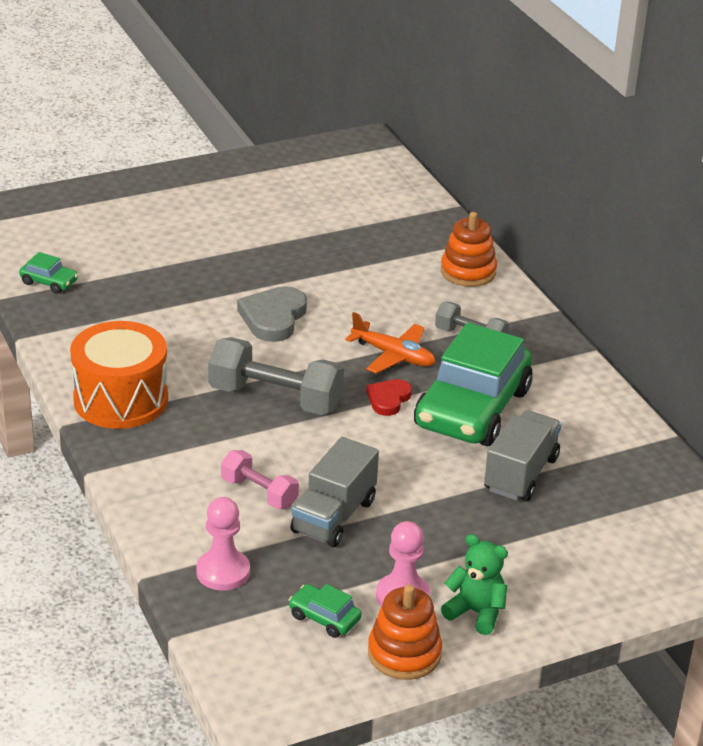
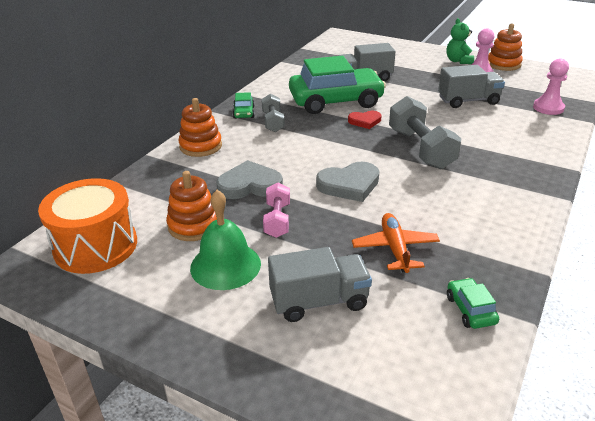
camera: 125 degrees left, 0 degrees up
(121, 399) = (514, 193): orange drum -> orange drum (96, 246)
(153, 231) = (319, 301): none -> grey truck
(249, 213) = (225, 265): none -> green bell
(259, 493) = (491, 121): pink dumbbell -> pink dumbbell (277, 220)
(322, 219) = (194, 225): none -> orange stacking toy
(324, 618) = (521, 81): green car -> green car (244, 112)
(350, 268) = (250, 185): none -> grey heart
(393, 356) = (325, 134): orange plane -> orange plane (395, 248)

